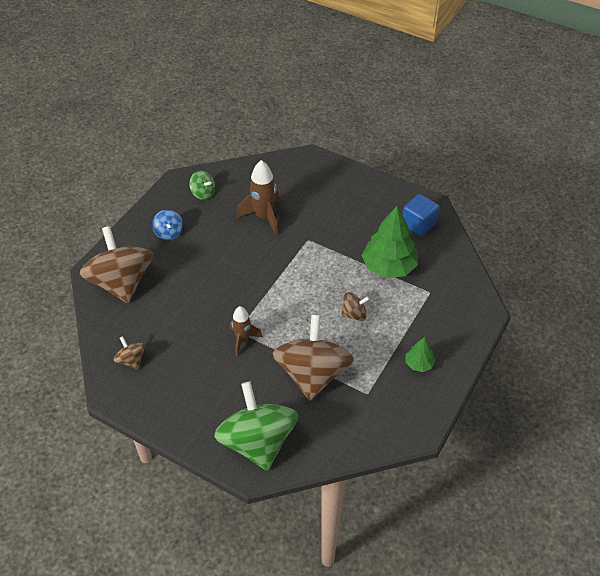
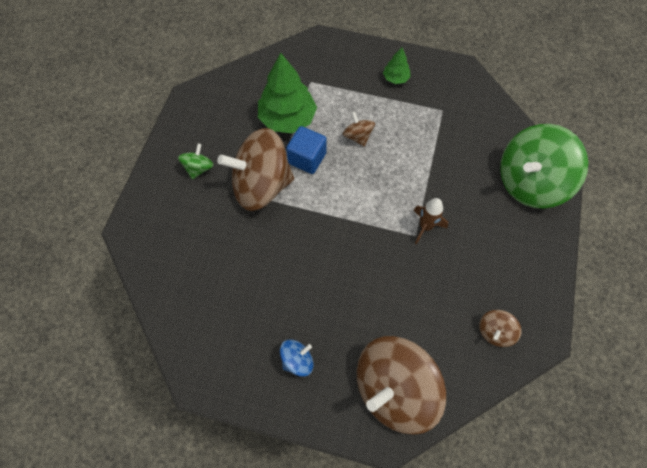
camera: 105 degrees left, 15 degrees up
(203, 193) = (217, 340): green spinning top -> green spinning top (199, 168)
(264, 217) = (244, 254): brown rocket -> none
(312, 374) = (440, 156): brown spinning top -> brown spinning top (261, 185)
(418, 224) = (221, 103): blue cube -> blue cube (307, 158)

